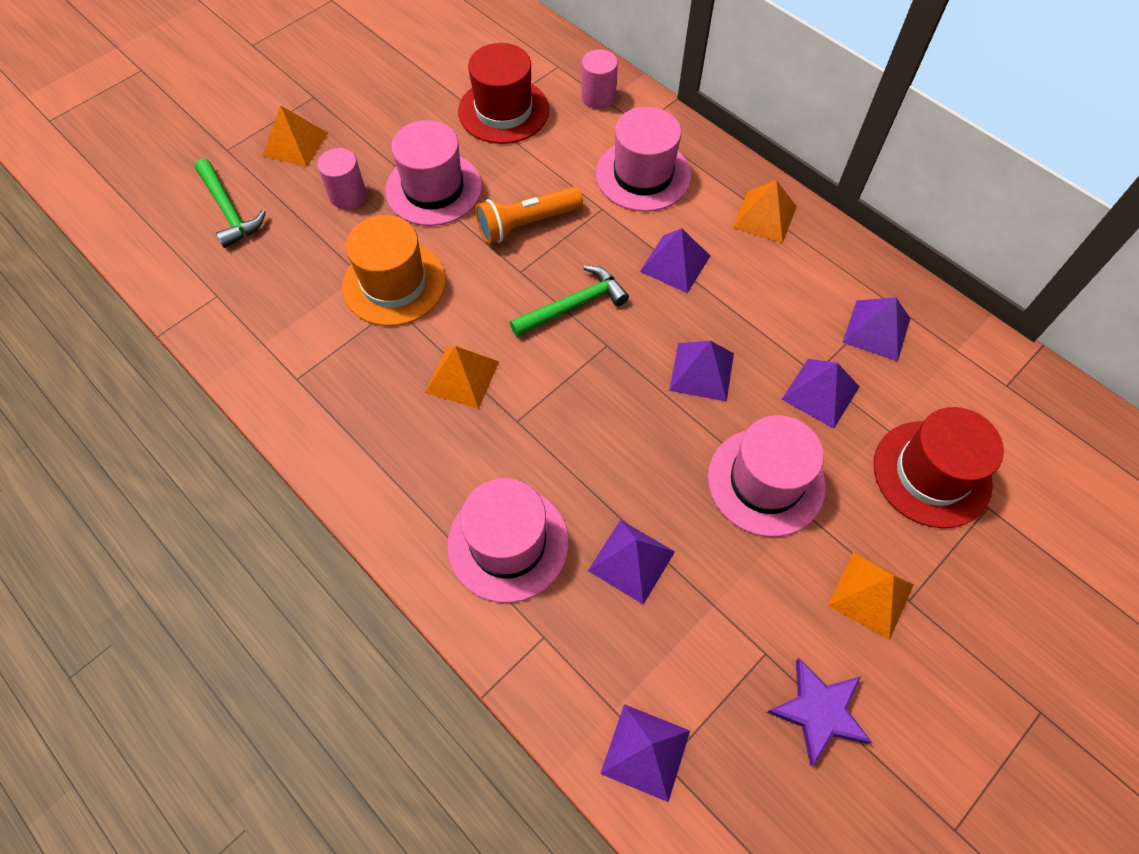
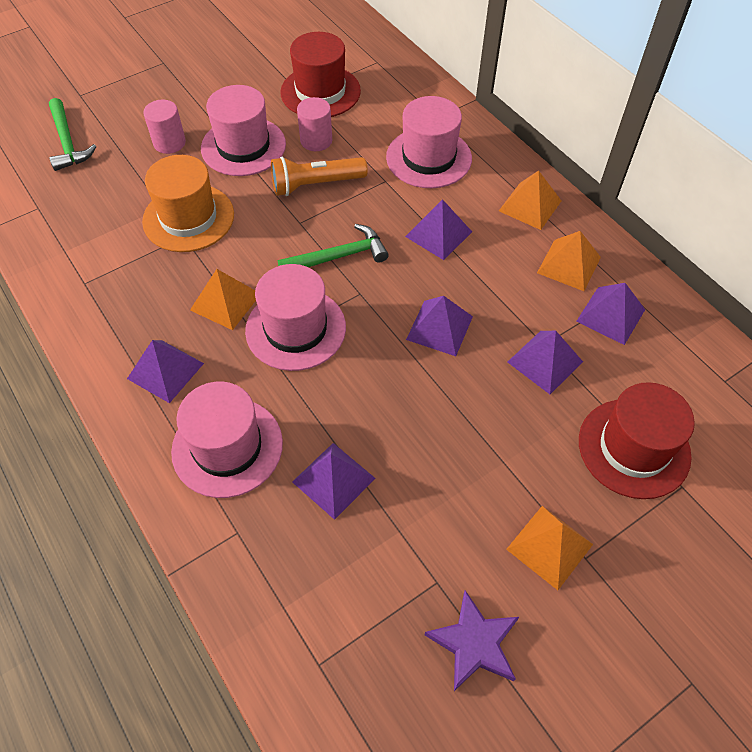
camera: 10 degrees right, 5 degrees down
(295, 144) = (137, 97): orange pyramid -> orange pyramid (569, 265)
(598, 97) = (405, 90): pink cylinder -> pink cylinder (316, 140)
(645, 751) = (302, 650): purple pyramid -> purple pyramid (165, 370)
(766, 481) = (475, 431): pink hat -> pink hat (295, 329)

